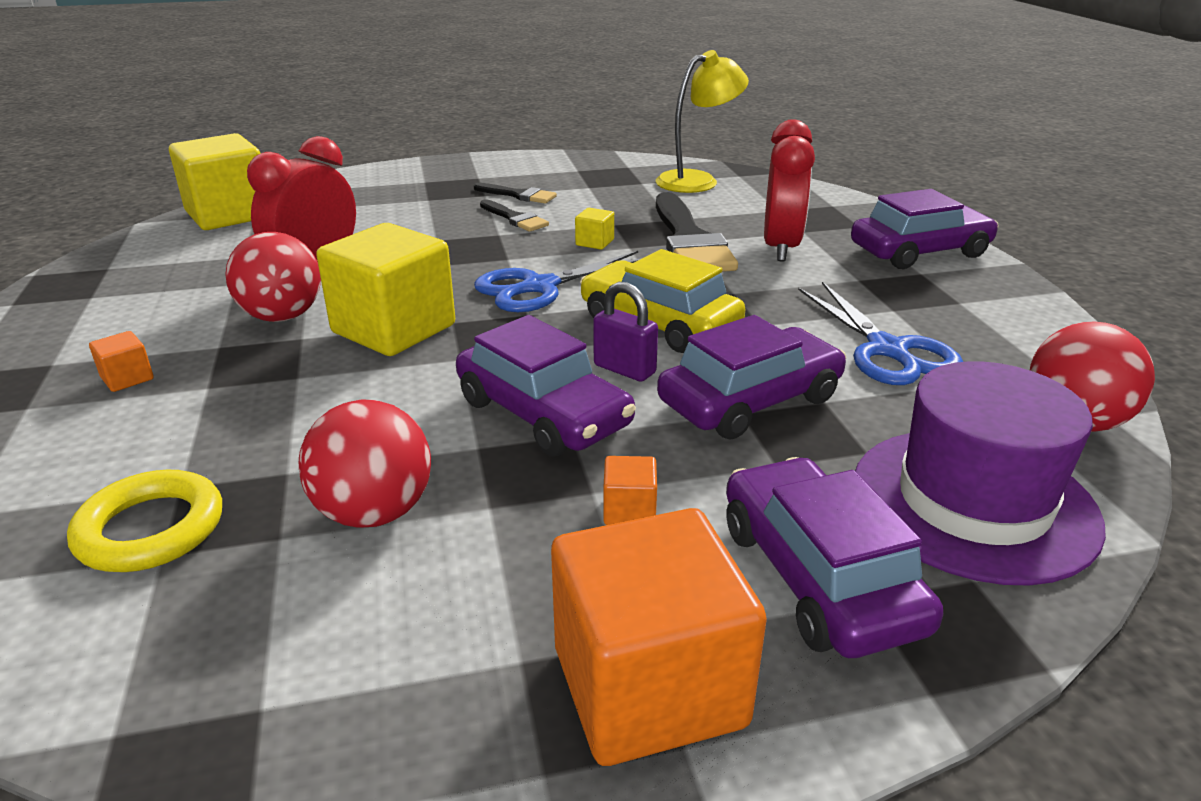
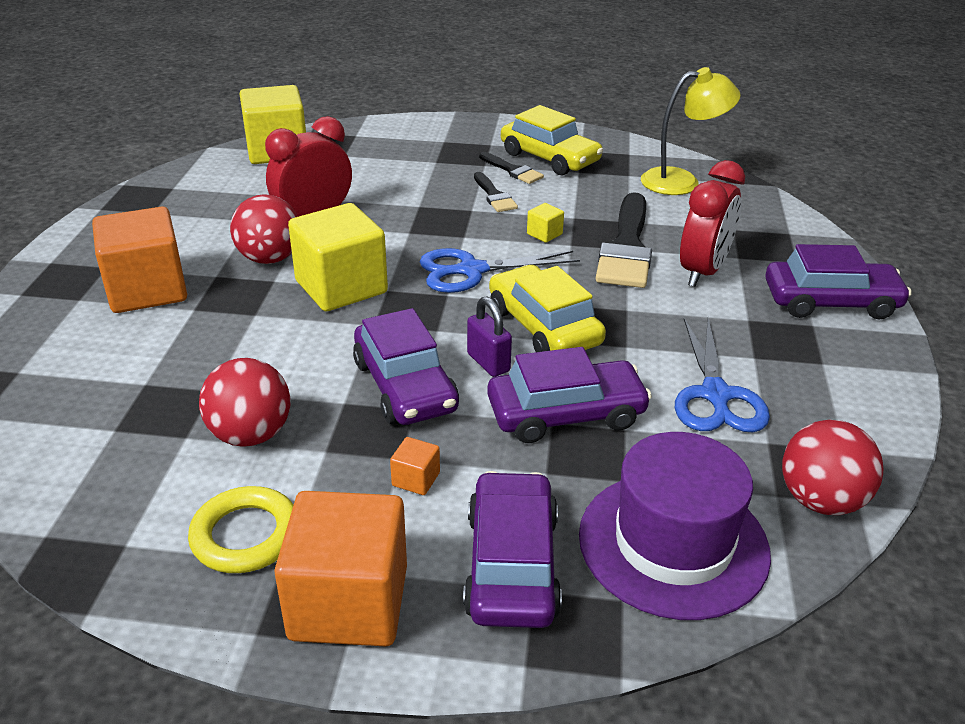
camera: 20 degrees right, 5 degrees up
(127, 378) = (147, 290): orange cube -> orange cube, size x2.46
(150, 529) = (115, 410): yellow ring -> yellow ring (245, 535)
(550, 180) = (550, 158): none -> yellow car

